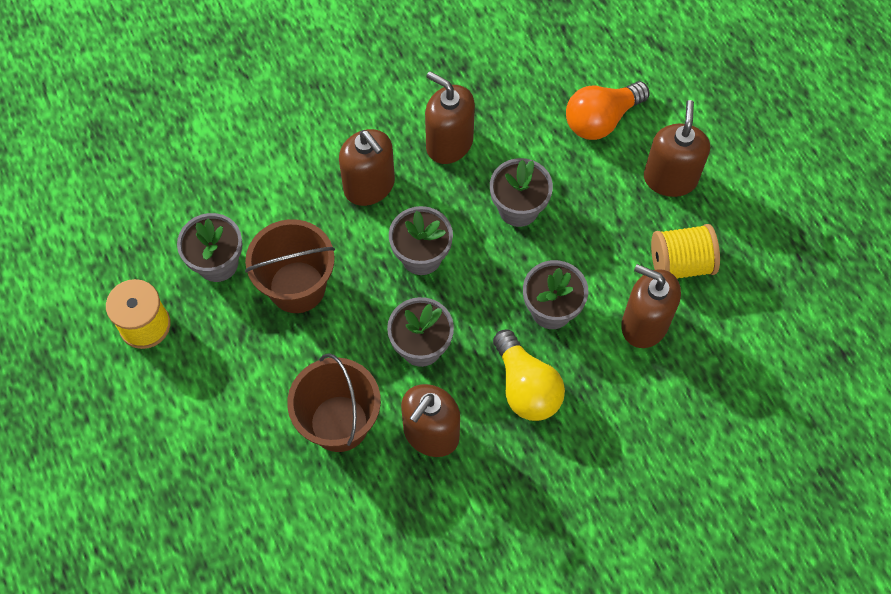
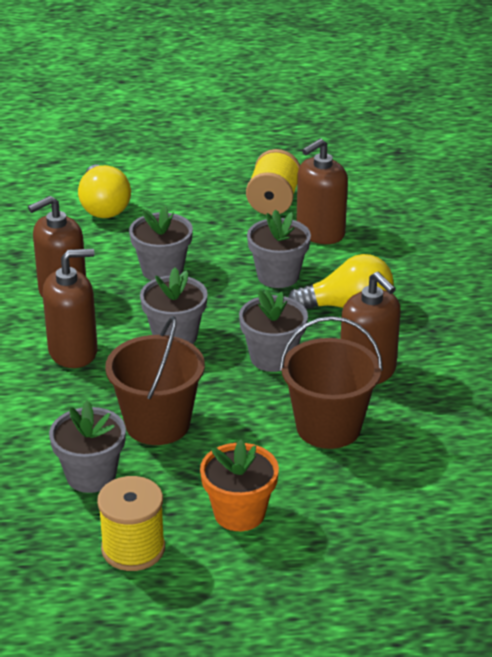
camera: 70 degrees left, 30 degrees down
(207, 388) = (239, 513): none -> orange flower pot
(601, 119) = (103, 207): orange light bulb -> yellow light bulb
(670, 178) = (188, 187): brown soap dispenser -> none

